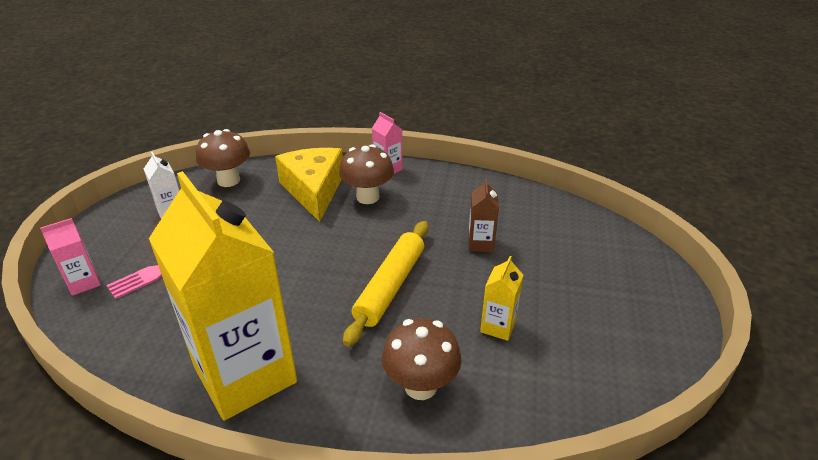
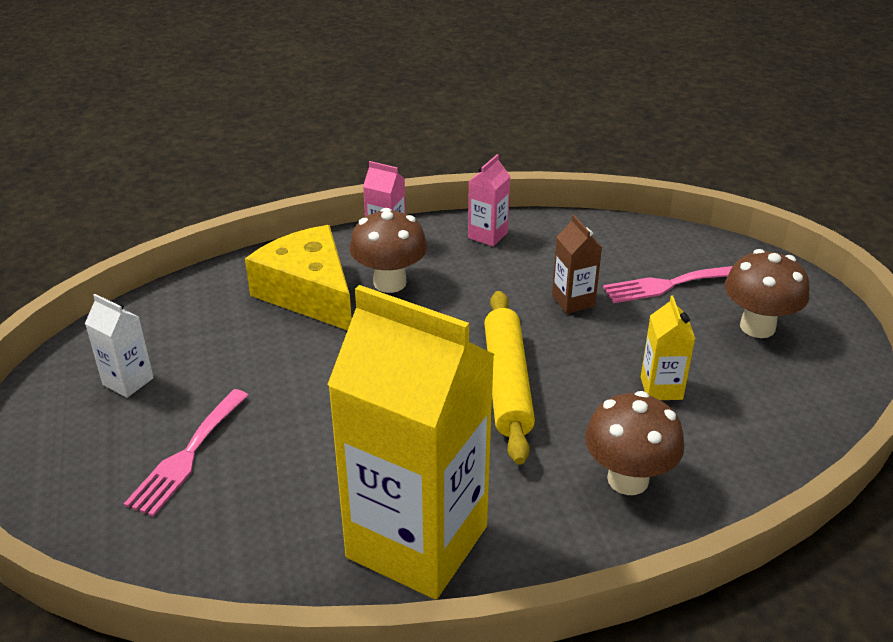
camera: 25 degrees left, 0 degrees up
(84, 283) = (83, 512): pink carton -> pink carton (487, 235)
(228, 180) = (173, 313): brown mushroom -> brown mushroom (757, 327)
(560, 252) = (668, 285): none -> pink fork

